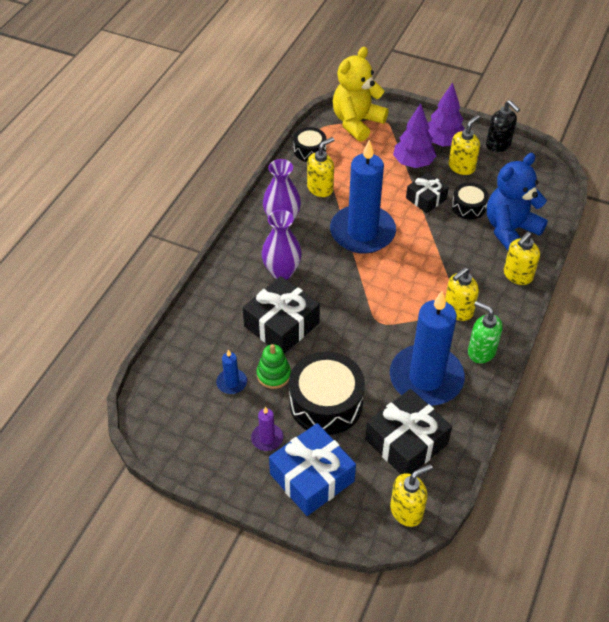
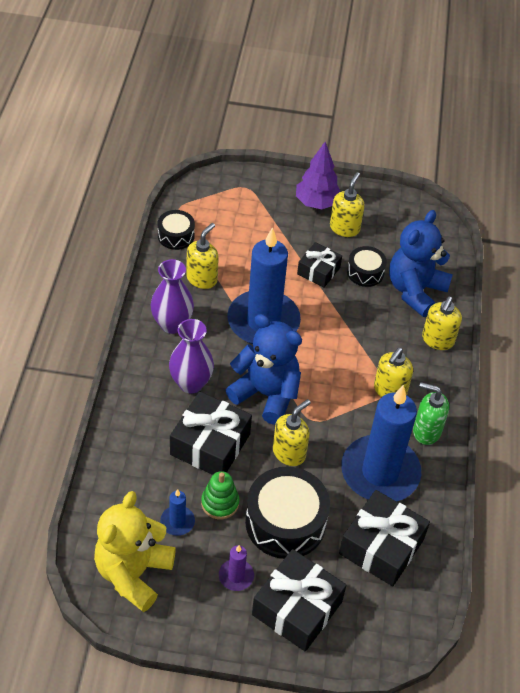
camera: 20 degrees left, 0 degrees up
(312, 477) = (297, 608): blue gift -> black gift
(345, 293) = (266, 394): none -> blue teddy bear
(357, 122) = (217, 194): yellow teddy bear -> yellow teddy bear (133, 573)
(407, 511) = (404, 621): yellow soap dispenser -> yellow soap dispenser (289, 453)
(413, 163) = (292, 232): purple tree -> none
(498, 145) = (375, 197): black soap dispenser -> none

